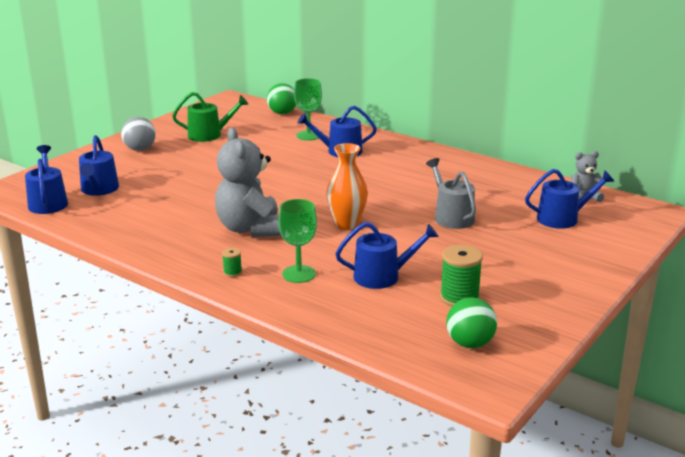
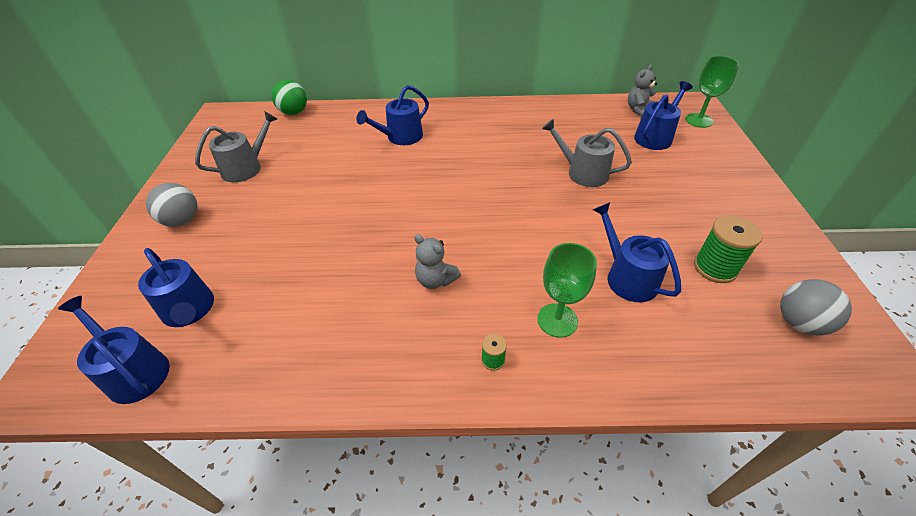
camera: 35 degrees left, 20 degrees up
(209, 135) = (246, 168): green watering can -> grey watering can
(251, 229) = (435, 280): grey teddy bear -> grey teddy bear, size x0.50
(308, 135) = (350, 130): green goblet -> green goblet (699, 120)
(346, 224) = (514, 224): orange vase -> none
(382, 276) = (627, 277): blue watering can -> blue watering can turned 75 degrees counterclockwise
(470, 343) = (799, 323): green ball -> grey ball

